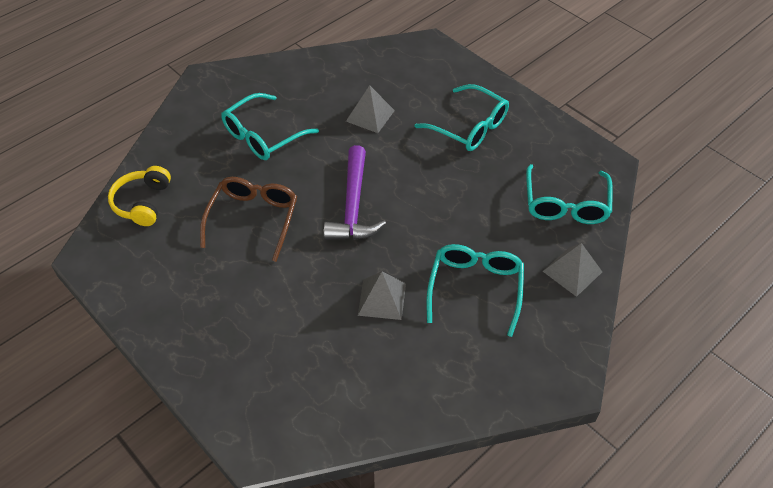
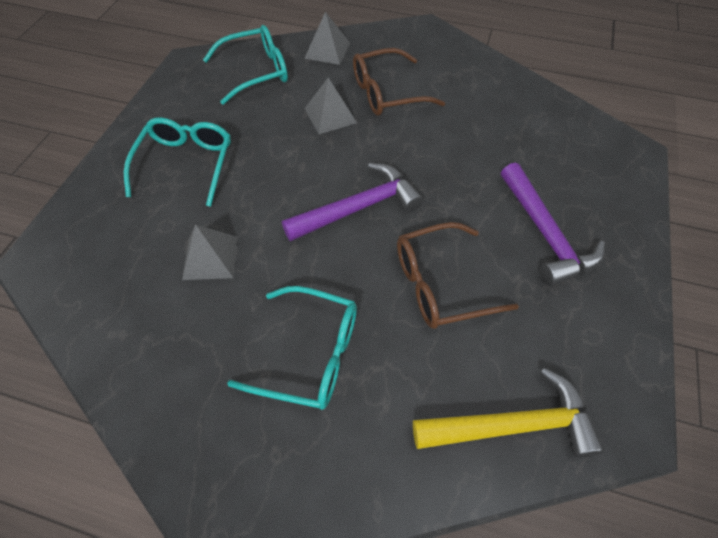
camera: 120 degrees left, 5 degrees up
(142, 203) = (513, 425): yellow headphones -> yellow hammer
(238, 307) = (545, 234): none -> purple hammer
(382, 299) = (445, 141): grey pyramid -> grey pyramid (330, 115)
(475, 288) = (387, 93): turquoise glasses -> brown glasses

